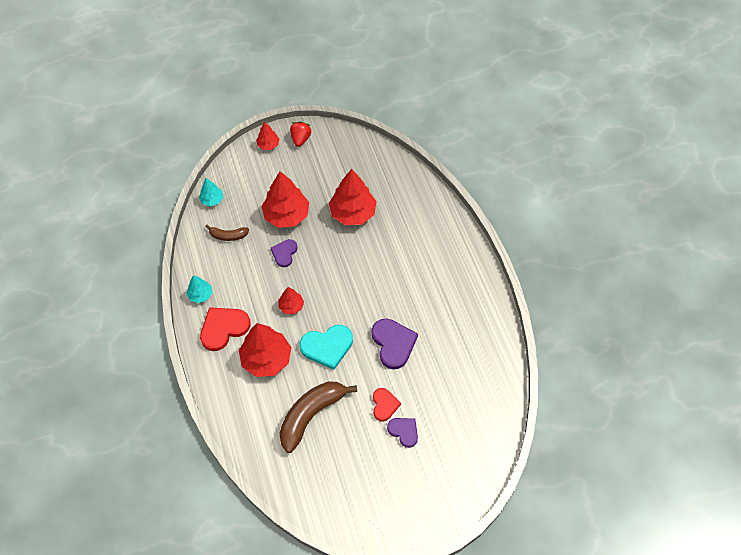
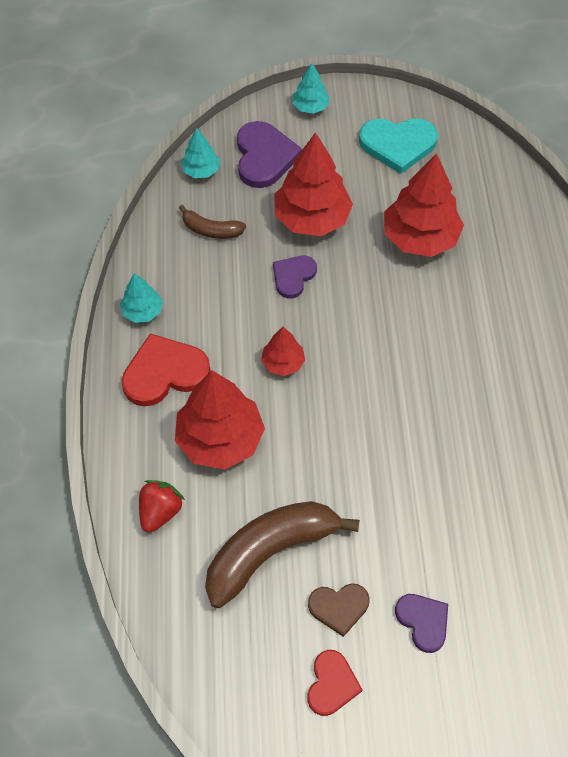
camera: 15 degrees right, 0 degrees up
(268, 145) = (310, 107): red tree -> turquoise tree
(300, 139) = (363, 108): red strawberry -> red strawberry (160, 511)
(327, 346) = (326, 443): turquoise heart -> turquoise heart (398, 145)
(356, 435) = (339, 607): none -> brown heart
(384, 405) = (399, 566): red heart -> red heart (331, 684)
(393, 343) = (439, 465): purple heart -> purple heart (264, 157)

